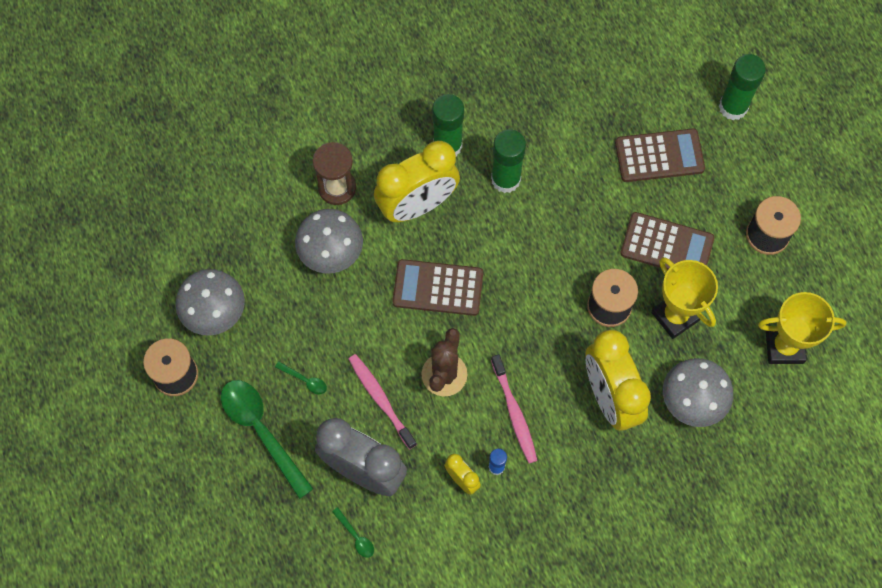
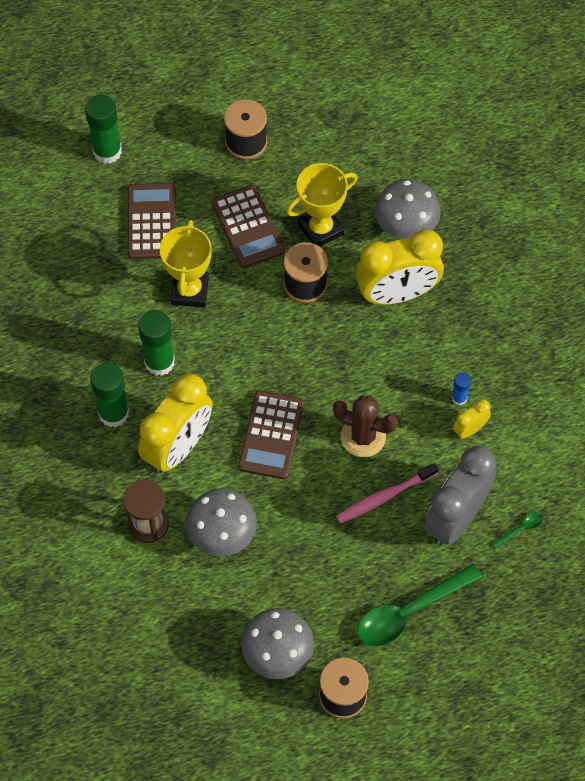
camera: 85 degrees left, 5 degrees down
(305, 380) = (359, 567): green spoon -> none
(417, 205) = (178, 447): yellow clock -> yellow clock turned 60 degrees clockwise
(514, 413) = (406, 377): pink toothbrush -> none
(667, 246) = (248, 227): brown calculator -> brown calculator turned 135 degrees clockwise
(784, 347) = (359, 144): yellow trophy -> yellow trophy (189, 291)

